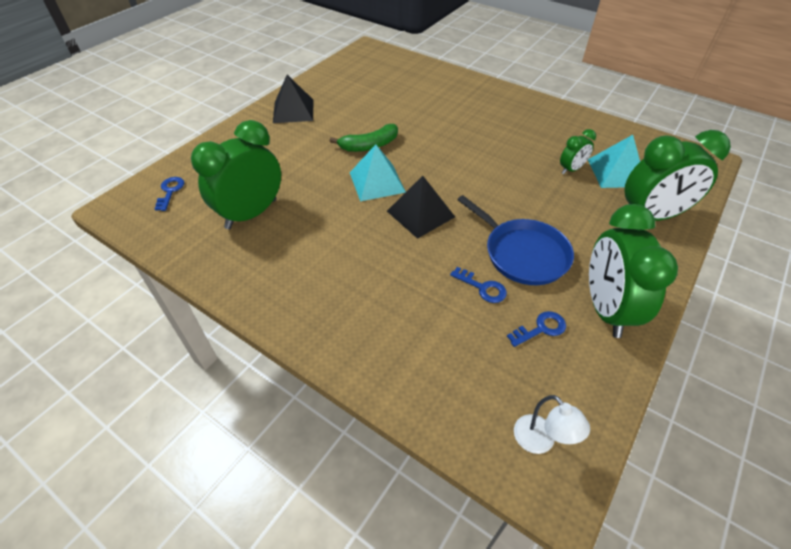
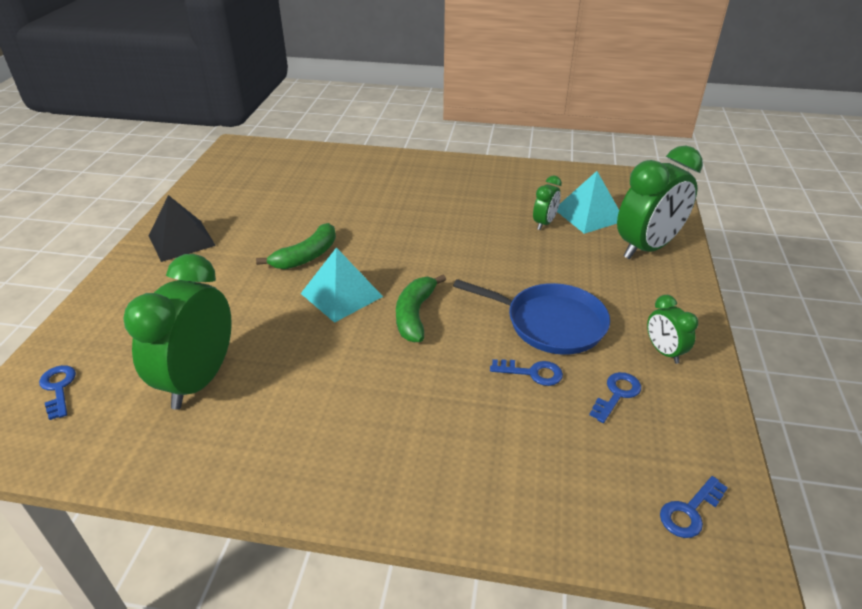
camera: 25 degrees left, 10 degrees down
(420, 213) = (415, 315): black pyramid -> green banana
(540, 442) = (690, 511): white lamp -> blue key
(605, 309) = (664, 352): green clock -> green clock, size x0.49

